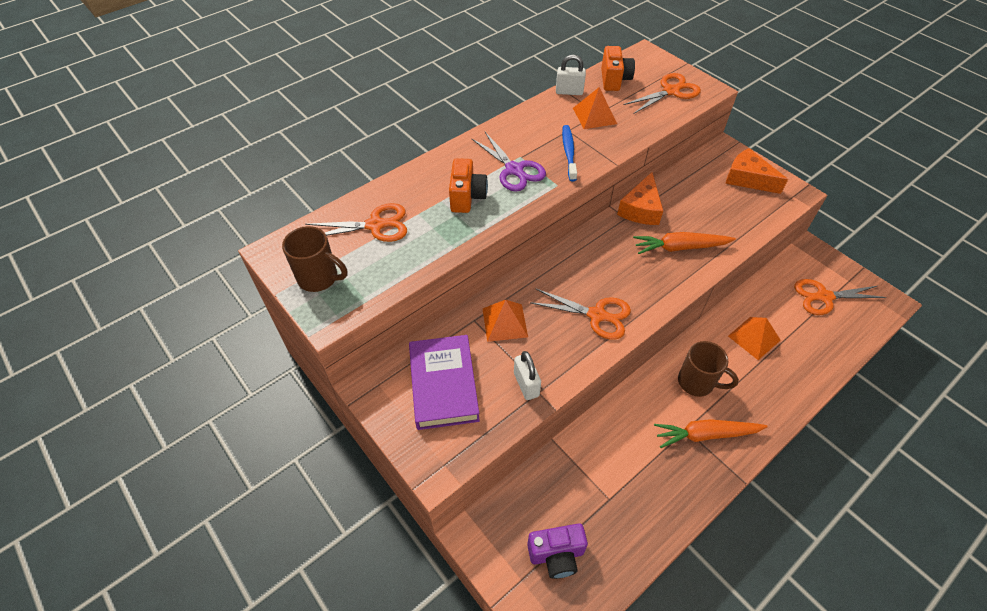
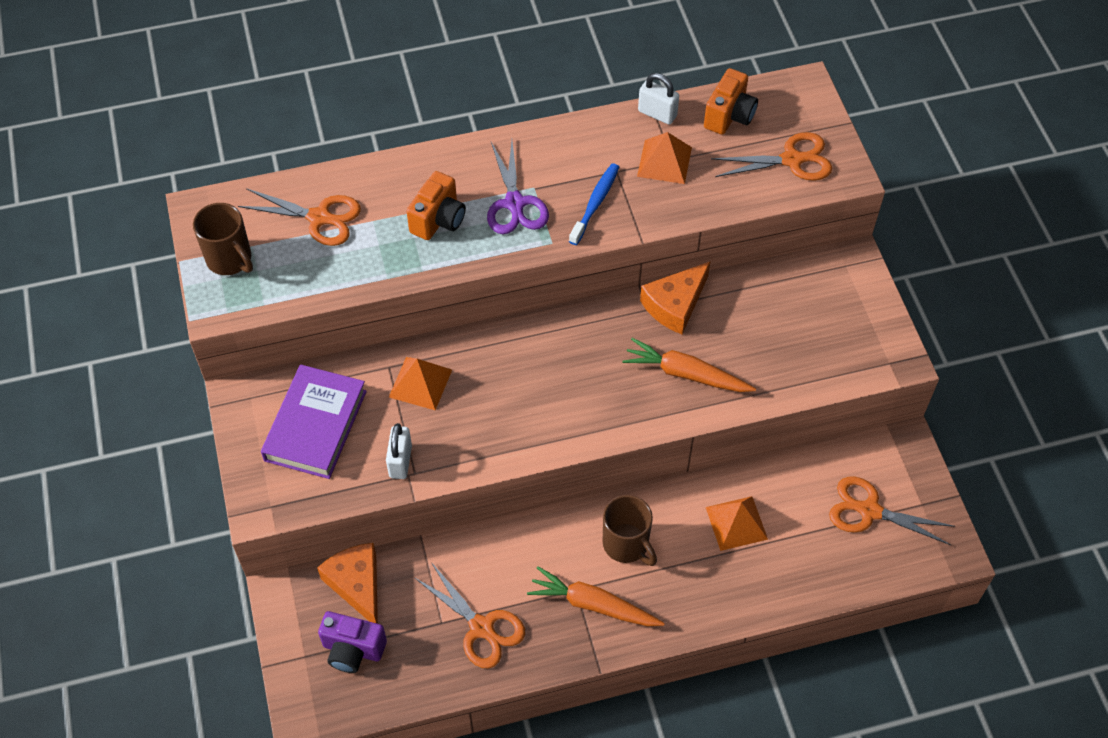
camera: 25 degrees right, 5 degrees up
(597, 315) = (527, 416): orange scissors -> orange scissors (481, 627)
(747, 179) = (848, 316): orange cheese -> orange cheese (357, 585)

